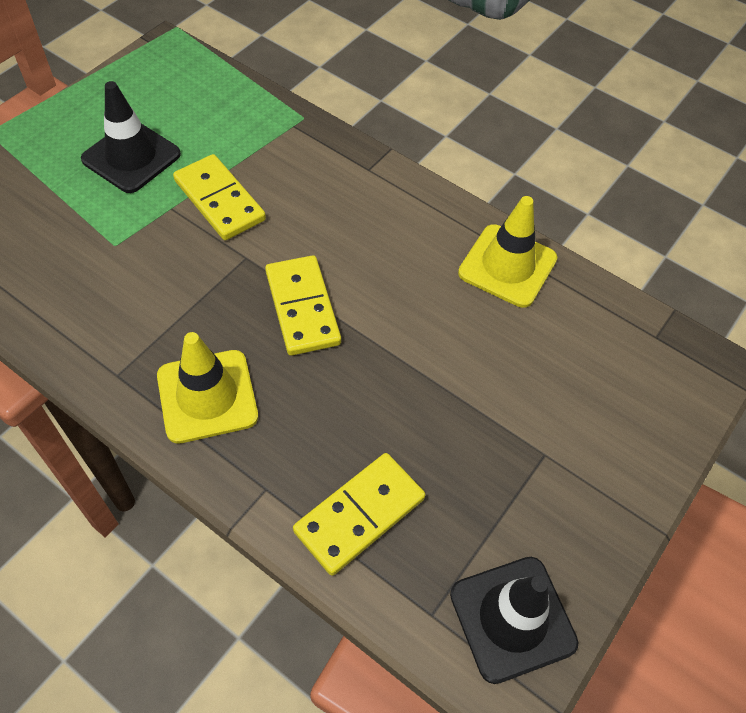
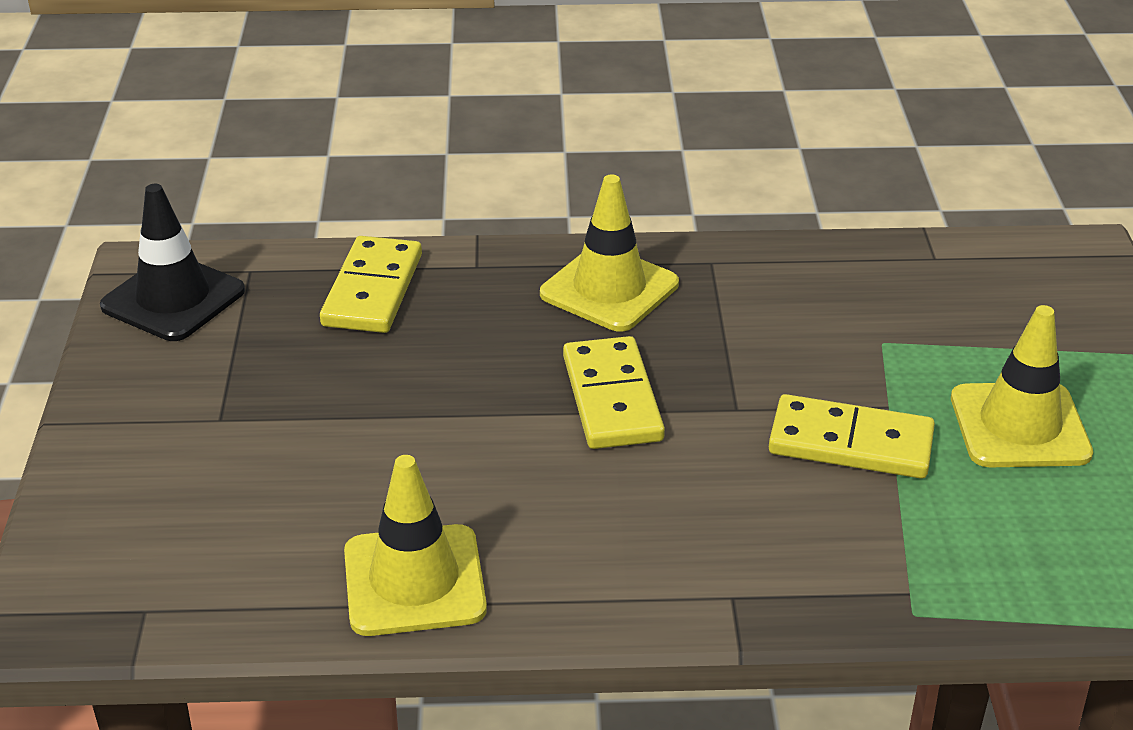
camera: 145 degrees right, 20 degrees down
(131, 157) = (1019, 426): black traffic cone -> yellow traffic cone
(302, 308) = (612, 398): yellow domino -> yellow domino turned 45 degrees clockwise

